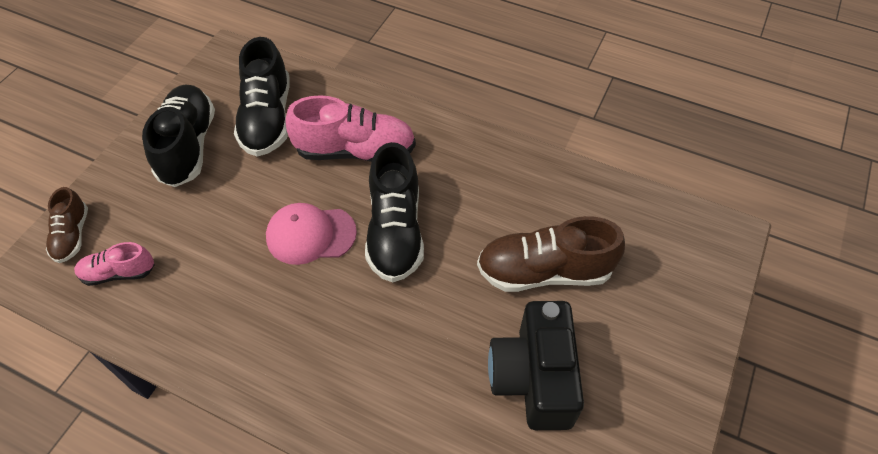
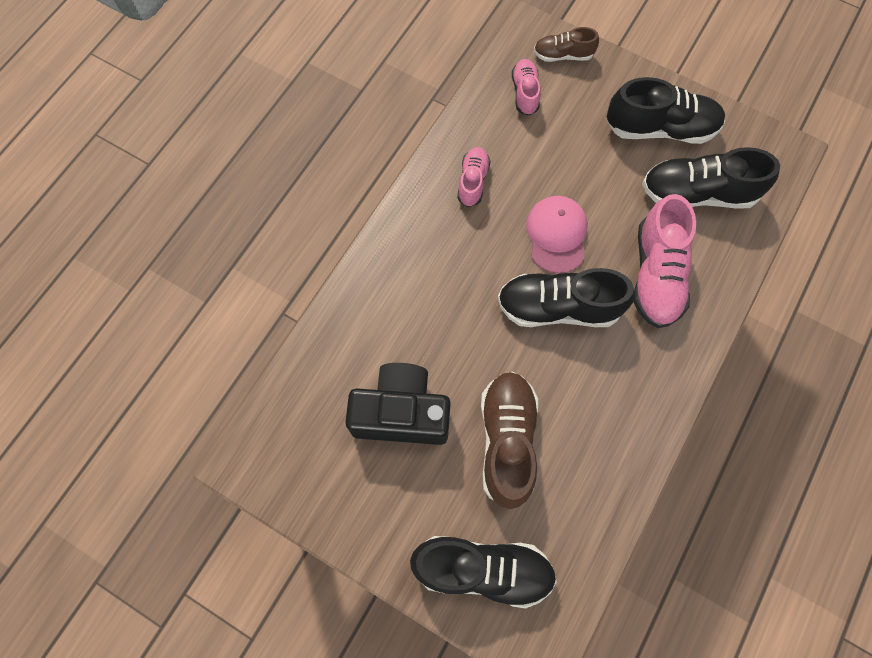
camera: 95 degrees right, 15 degrees up
(237, 323) = (473, 181): none -> pink shoe
(674, 285) = (483, 569): none -> black shoe

